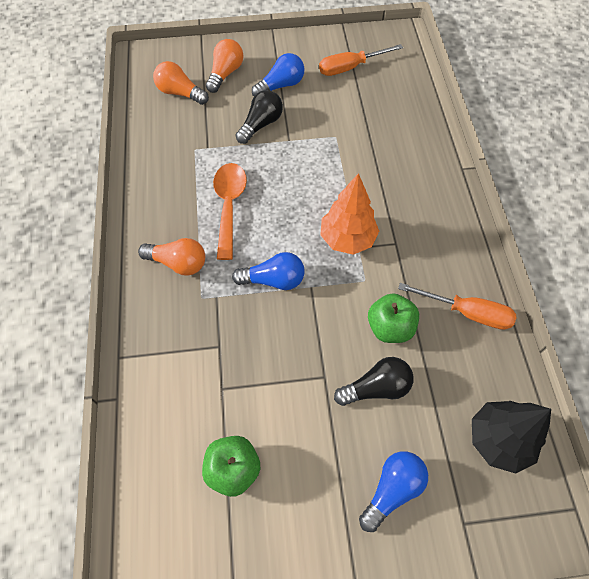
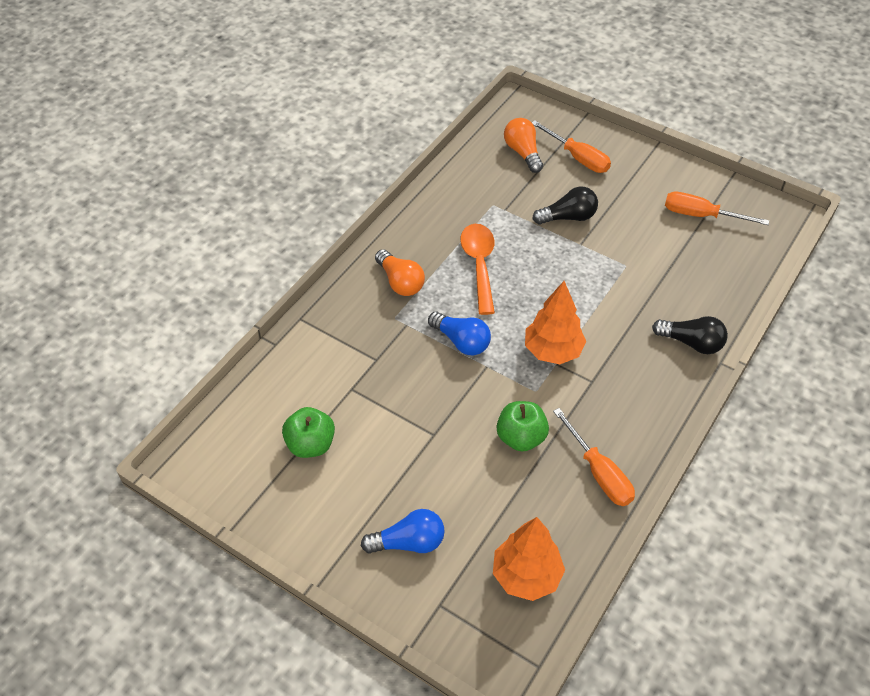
camera: 40 degrees right, 10 degrees down
(225, 73) = (577, 158): orange light bulb -> orange screwdriver
(229, 206) = (479, 265): orange spoon -> orange spoon turned 45 degrees counterclockwise
(281, 85) = (618, 195): blue light bulb -> none
(376, 388) = (466, 470): black light bulb -> black light bulb (691, 343)
(498, 440) = (526, 575): black tree -> orange tree

